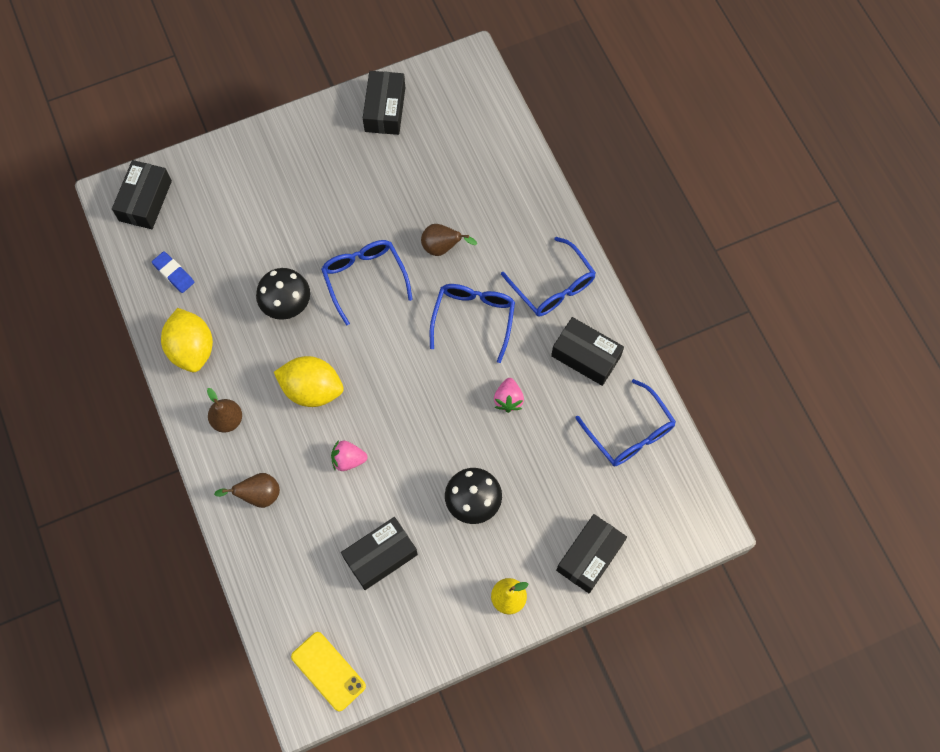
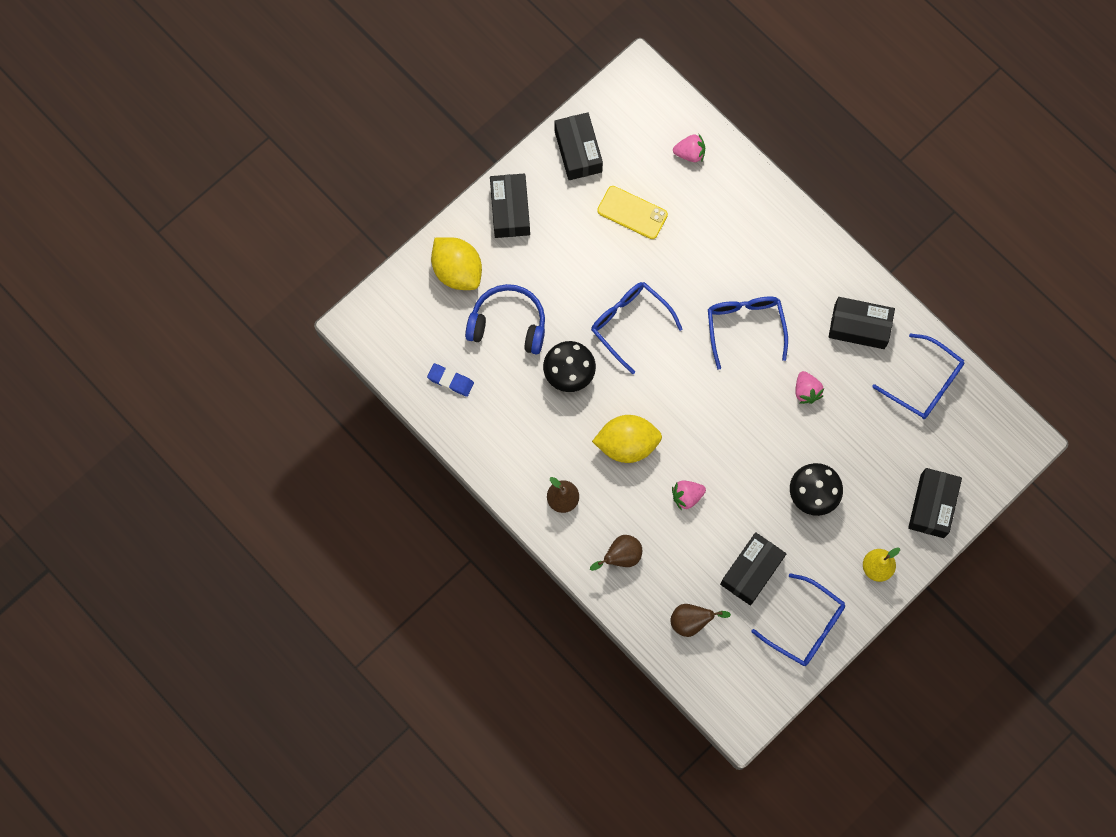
camera: 20 degrees left, 5 degrees up
(145, 201) = (391, 320): black box -> black box (510, 210)
(192, 349) = (500, 446): yellow lemon -> yellow lemon (457, 271)
(251, 240) = (508, 324): none -> blue headphones
(328, 671) = (748, 685): yellow phone -> yellow phone (632, 212)
(442, 247) = (688, 269): brown pear -> brown pear (691, 622)
(488, 144) = (690, 153): none -> pink strawberry
(553, 286) = (804, 271): blue glasses -> blue glasses (806, 626)

